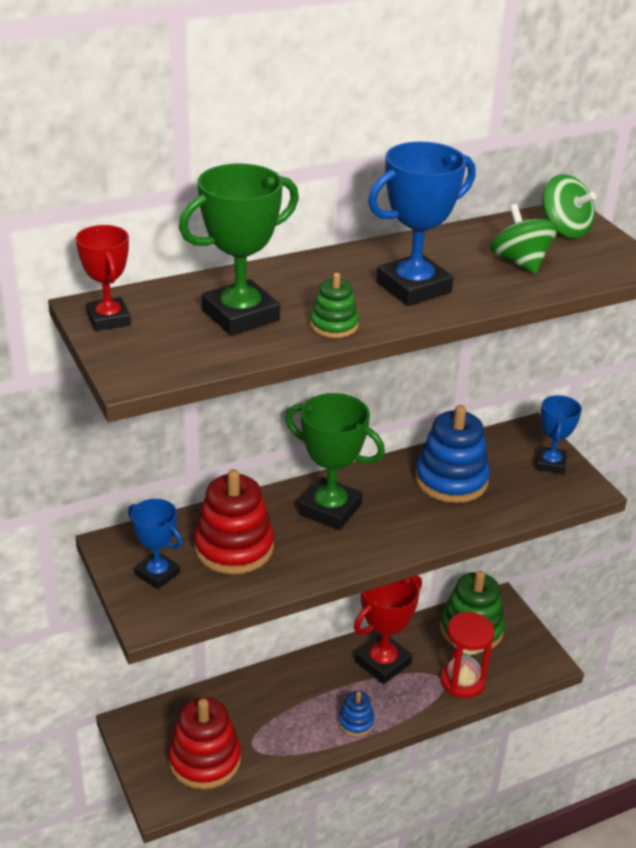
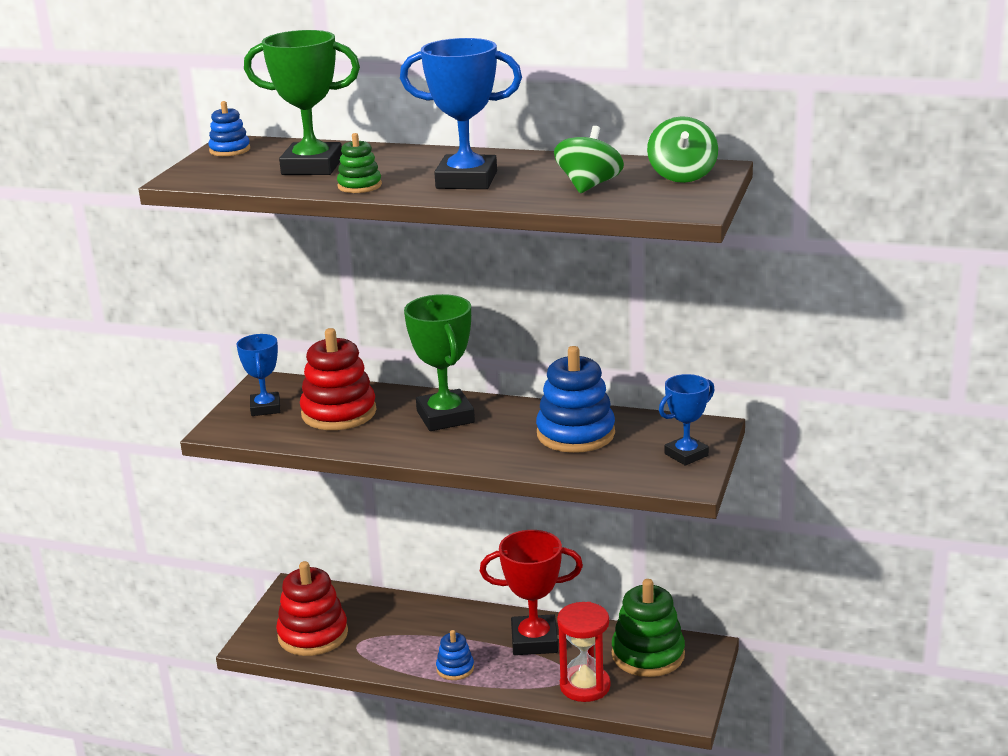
camera: 45 degrees right, 10 degrees down
(108, 319) = (230, 150): red trophy -> blue stacking toy

